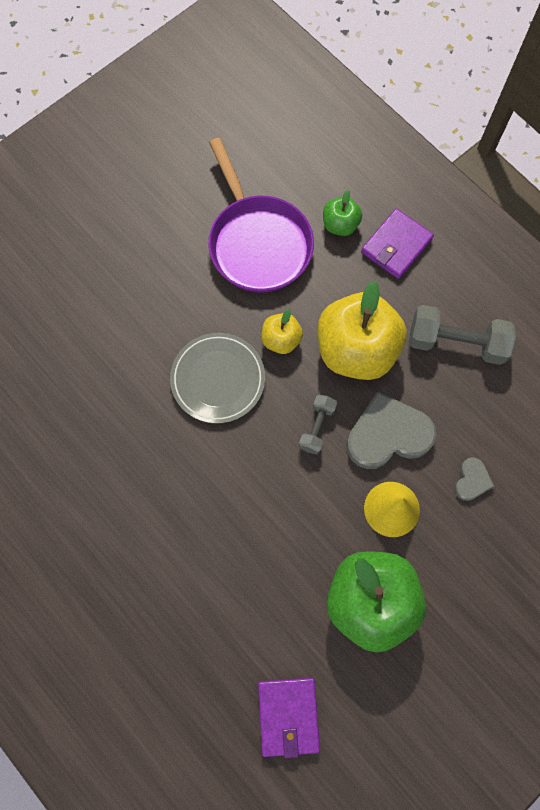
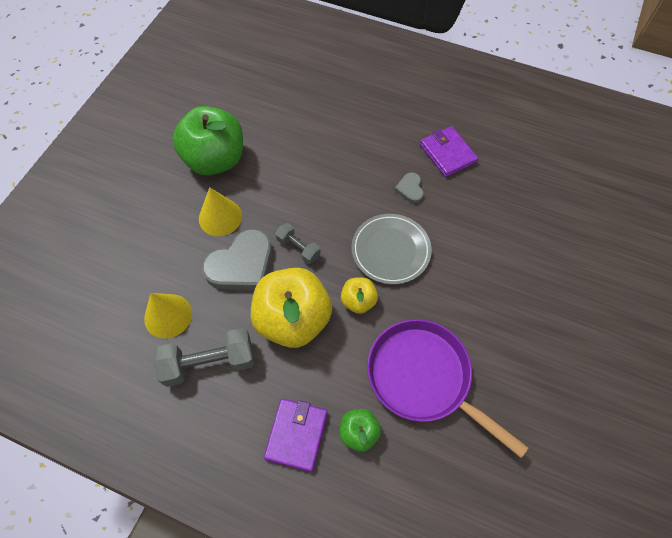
camera: 155 degrees right, 10 degrees down
(288, 716) = (243, 89): purple wallet -> purple wallet (447, 153)
(317, 427) = (298, 248): grey dumbbell -> grey dumbbell turned 45 degrees counterclockwise
(472, 480) = (165, 259): grey heart -> grey heart (410, 189)
(485, 410) = (168, 316): none -> yellow cone

